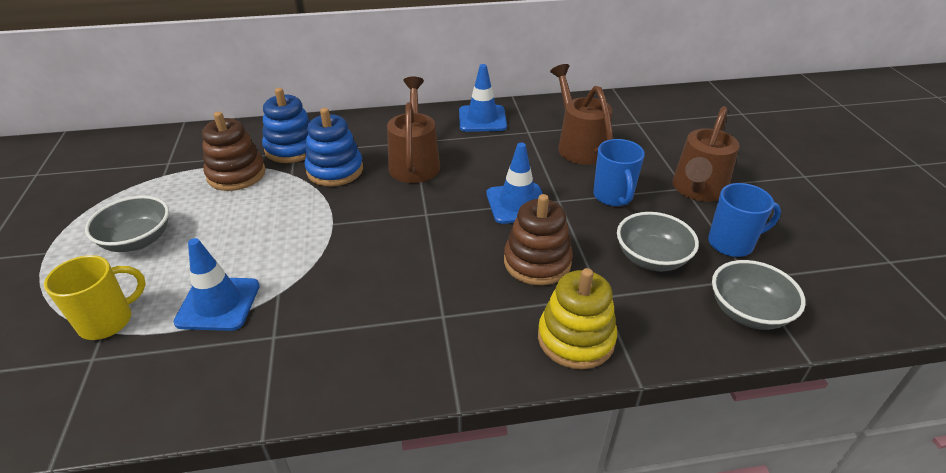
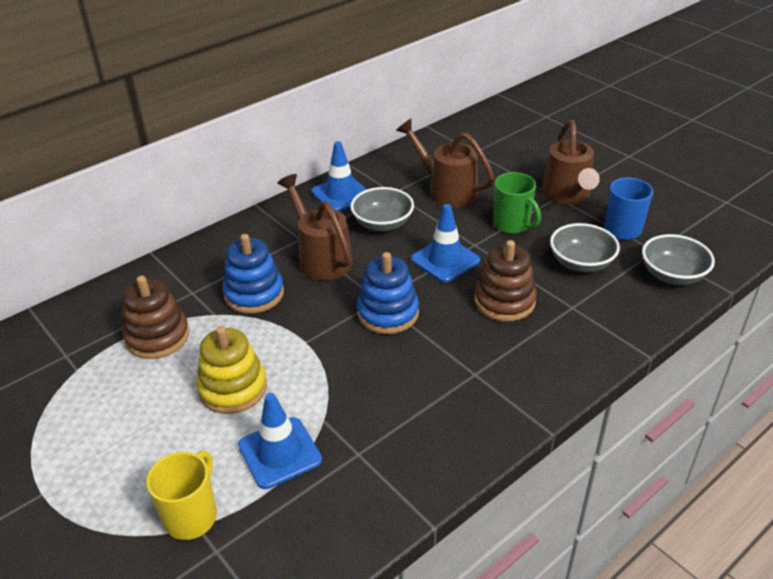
camera: 30 degrees left, 0 degrees up
(138, 240) = (130, 439): grey bowl -> grey bowl (382, 224)
(292, 148) = (186, 290): blue stacking toy -> blue stacking toy (388, 313)
(575, 339) = (582, 345): yellow stacking toy -> yellow stacking toy (233, 388)
(613, 196) = (512, 224): blue mug -> green mug

